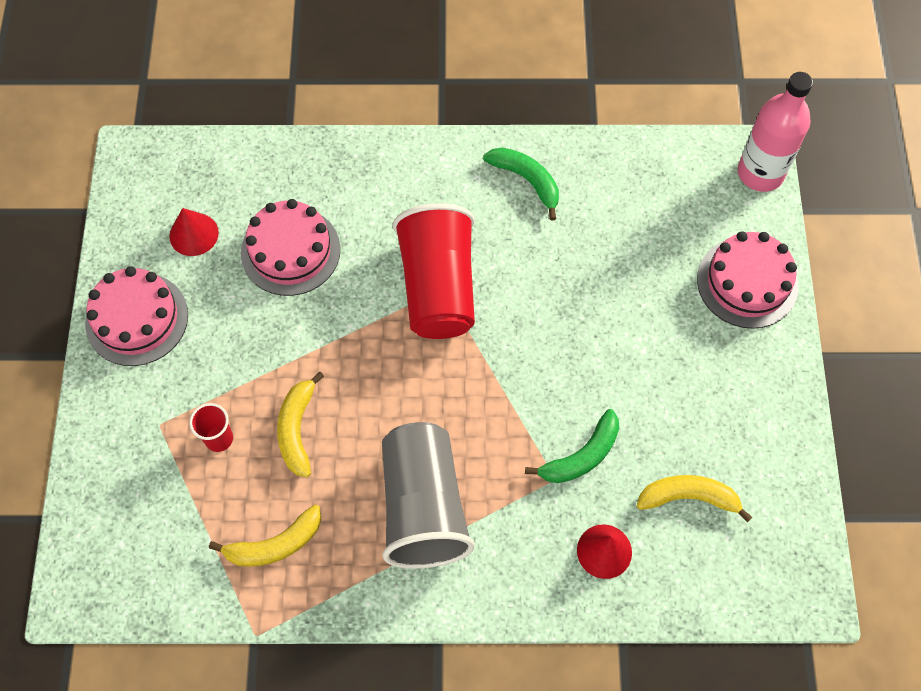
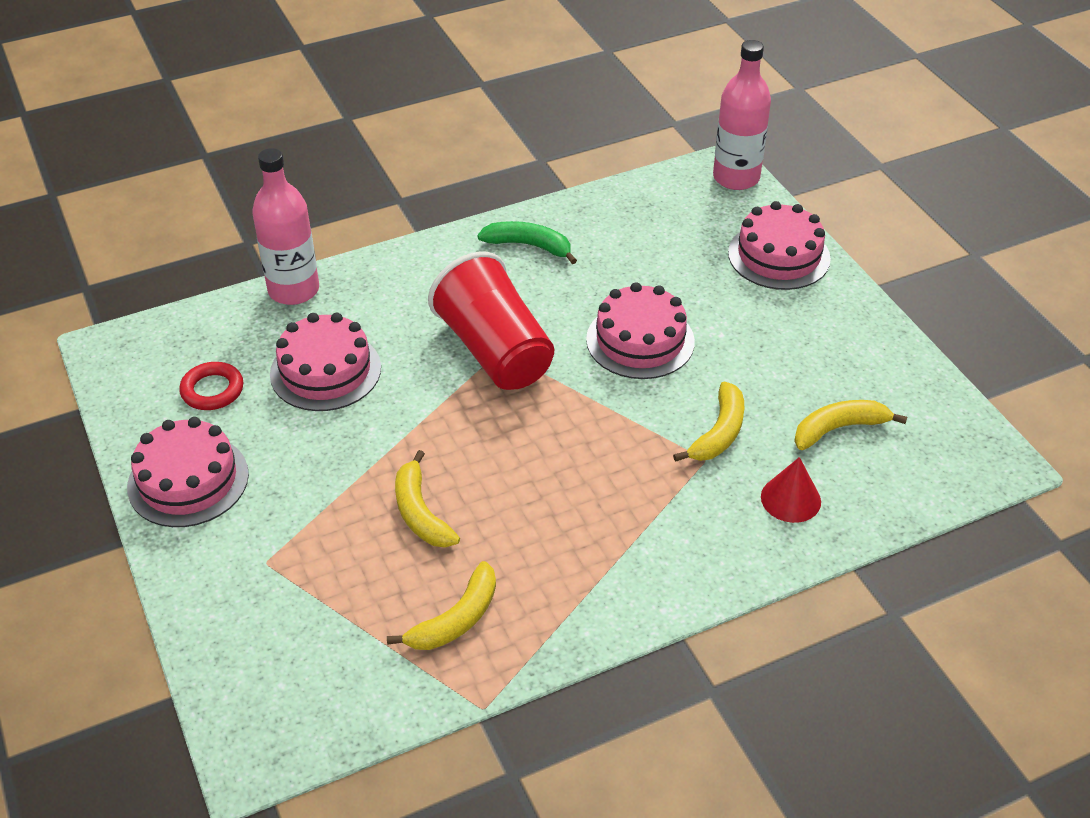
camera: 25 degrees left, 20 degrees down
(194, 234) = (212, 390): red cone -> red ring
(219, 439) = (340, 550): red cup -> none
(304, 152) = (294, 290): none -> pink bottle
(423, 506) = (591, 529): grey cup -> none
(568, 328) = (640, 340): none -> pink cake
(581, 456) = (719, 433): green banana -> yellow banana

